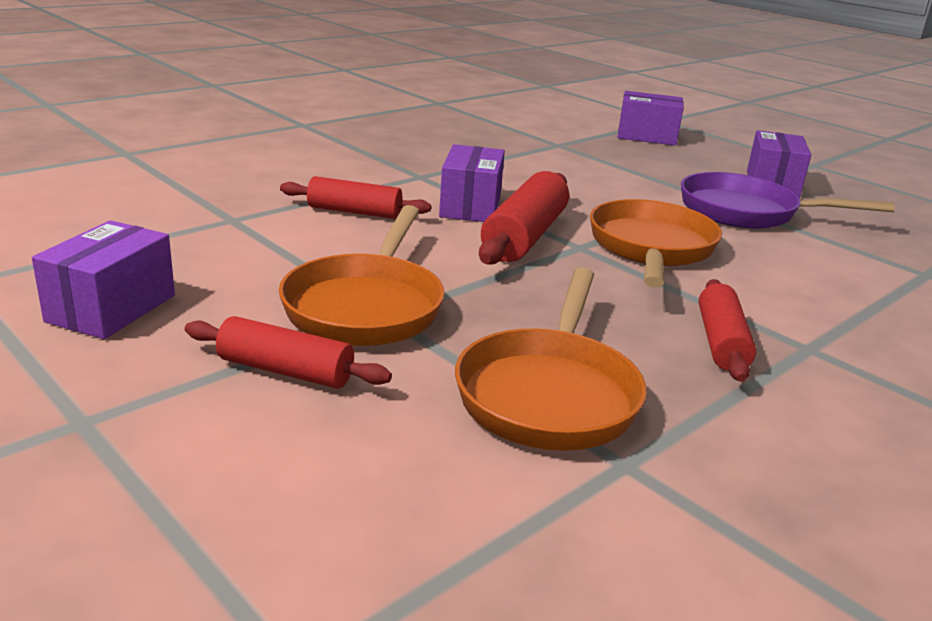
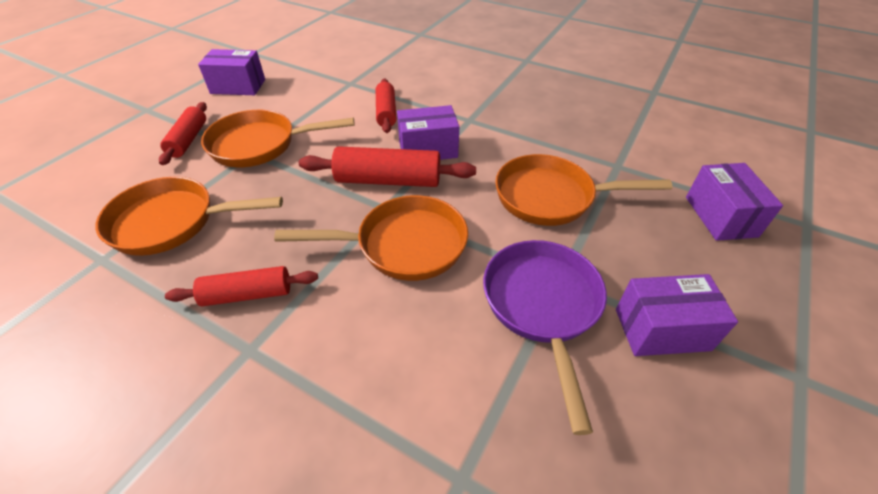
camera: 75 degrees right, 20 degrees up
(596, 176) = (551, 197): none -> orange pan

